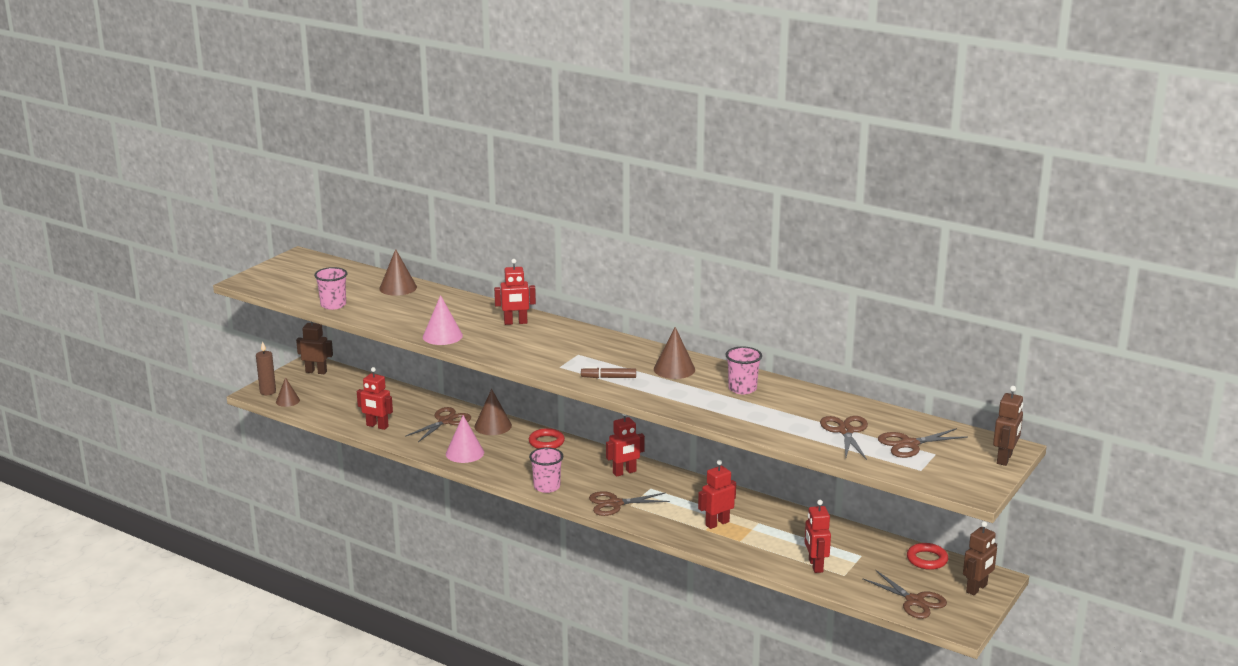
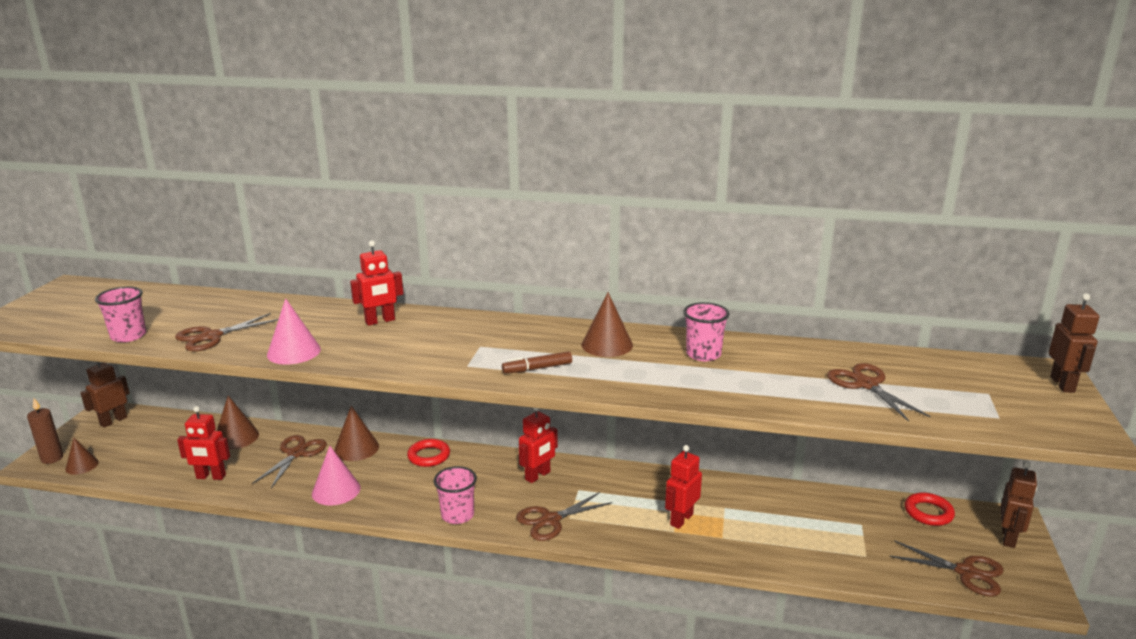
camera: 20 degrees left, 0 degrees up
(316, 372) = (113, 421): brown robot -> brown robot turned 45 degrees counterclockwise
(398, 288) = (211, 303): brown cone -> brown cone (236, 437)
(815, 566) = (826, 551): red robot -> none
(909, 444) = (949, 387): brown scissors -> brown scissors (211, 336)

